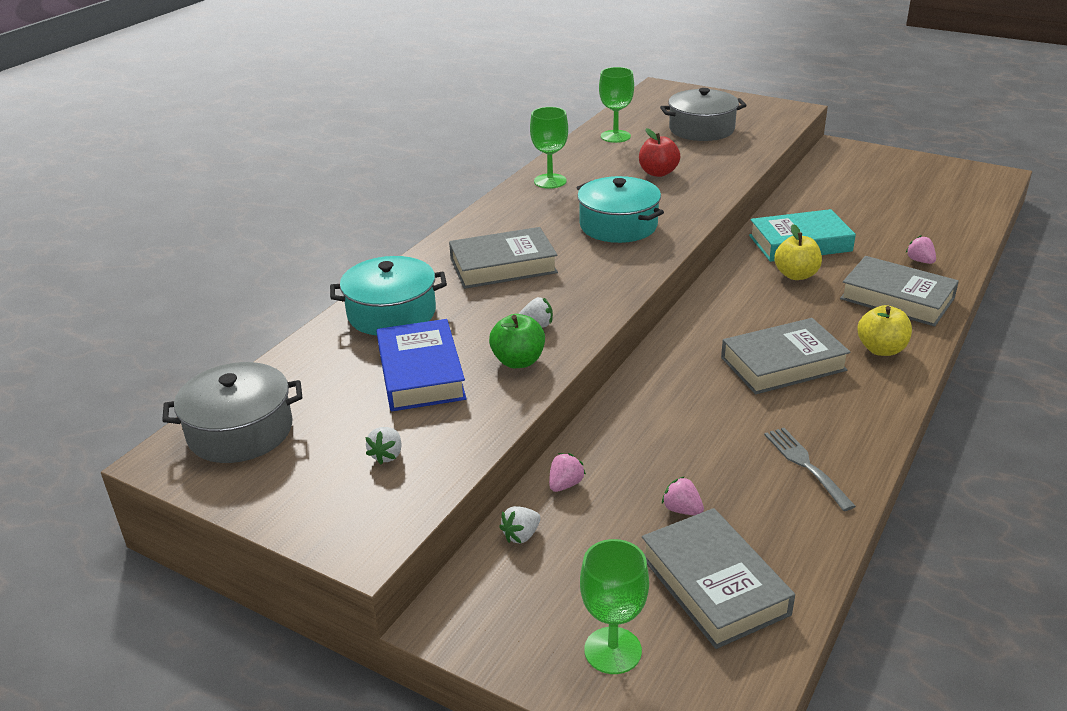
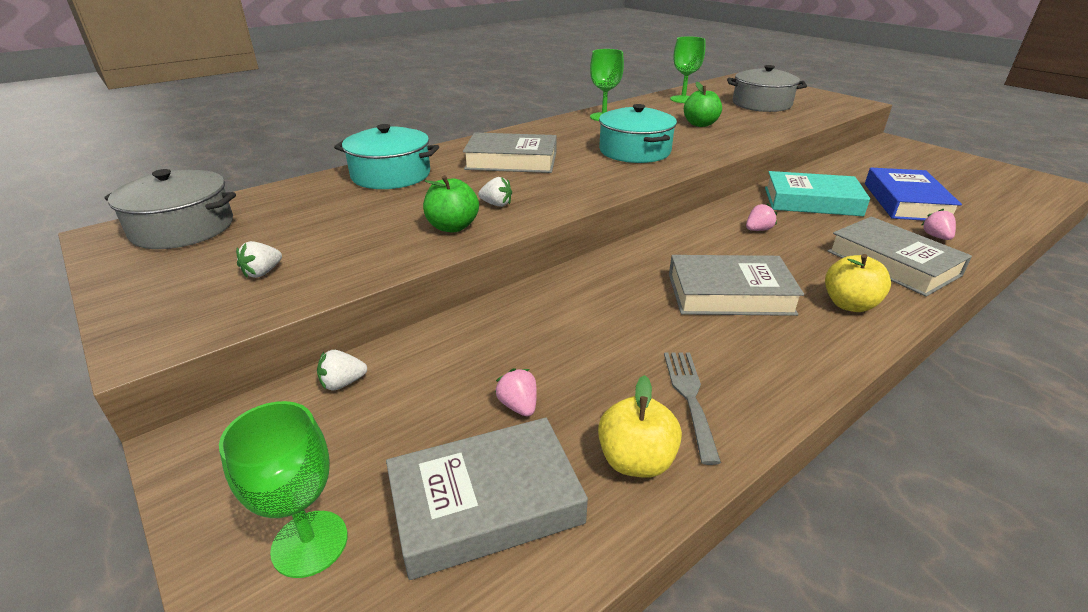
camera: 20 degrees right, 0 degrees up
(421, 373) = (364, 218): blue book -> blue book (906, 202)
(565, 484) = (427, 348): pink strawberry -> pink strawberry (758, 230)
(658, 173) = (700, 124): red apple -> green apple
(713, 585) = (485, 503): grey book -> grey book turned 75 degrees clockwise
(796, 275) = (792, 224): yellow apple -> yellow apple (636, 461)

